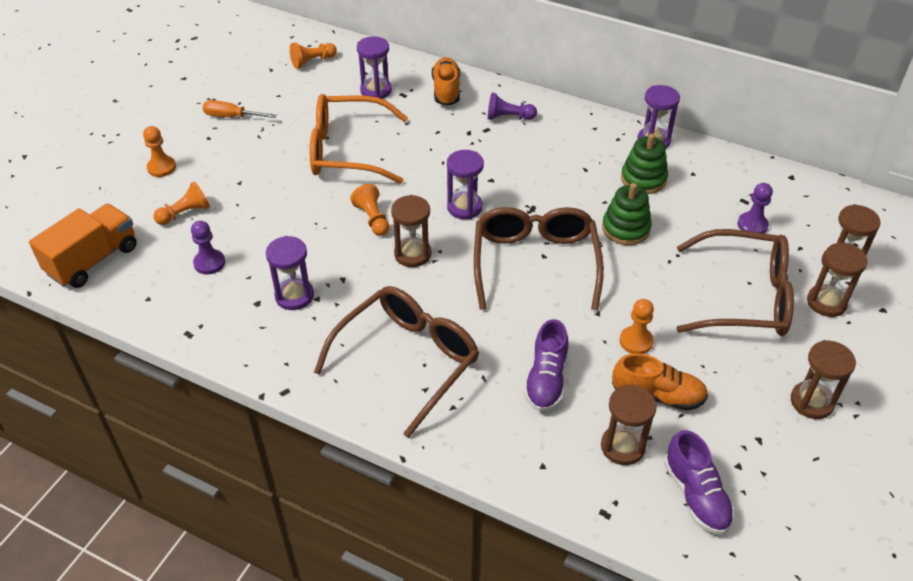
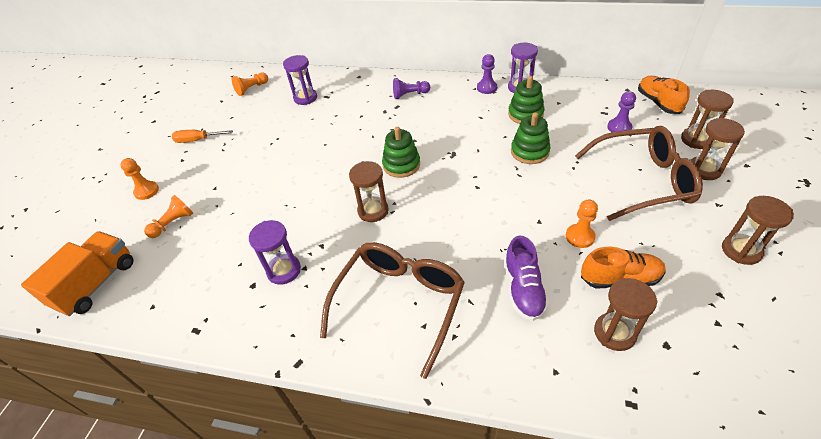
camera: 10 degrees left, 0 degrees up
(209, 263) = (202, 260): purple pawn -> purple pawn (486, 88)
(347, 151) = (295, 144): orange glasses -> none
(372, 219) = (331, 191): orange pawn -> none
(446, 90) = (357, 87): orange shoe -> orange shoe (658, 103)
(464, 207) = (401, 165): purple hourglass -> green stacking toy
(535, 263) = (473, 194): brown glasses -> none
(696, 495) = (699, 362): purple shoe -> none

